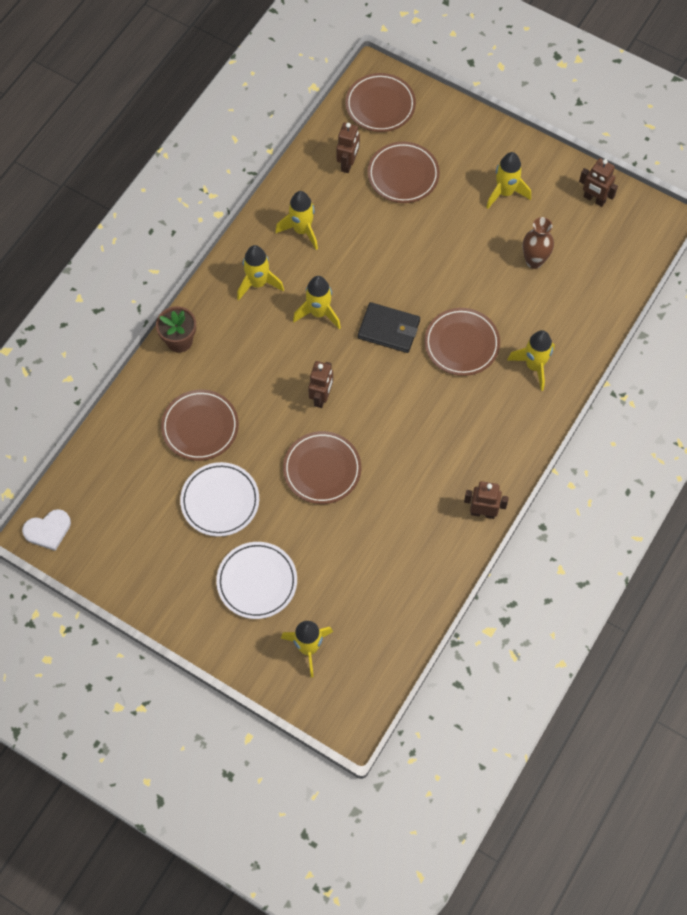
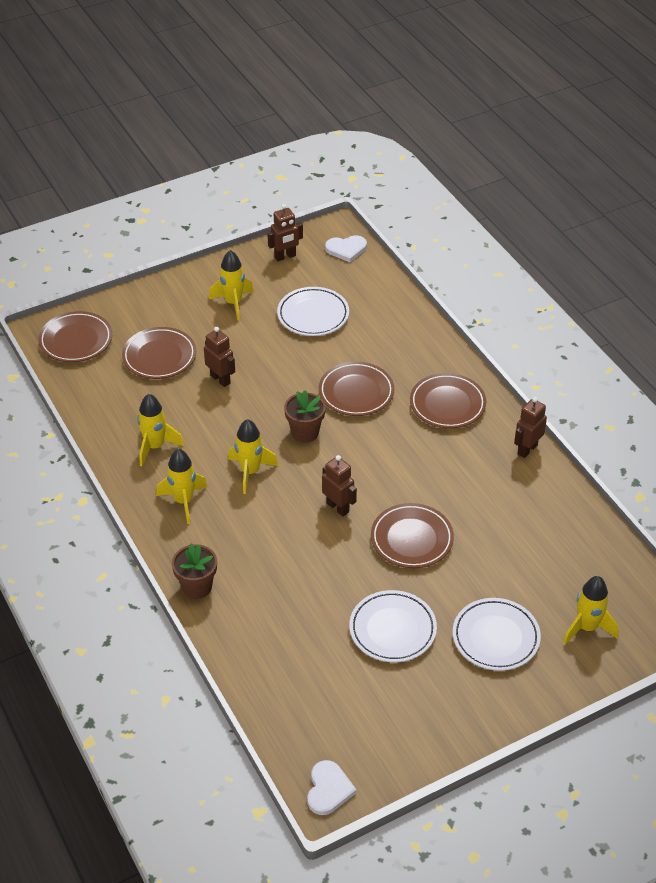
camera: 60 degrees left, 20 degrees down
(200, 427) = (302, 611): brown plate -> brown plate (447, 404)
(348, 164) = (115, 386): brown robot -> brown robot (220, 379)
(388, 329) = (305, 432): black wallet -> brown flower pot
(534, 261) = (313, 315): brown vase -> white plate
(534, 366) = (411, 358): yellow rocket -> none
(640, 242) = (346, 249): none -> white heart

